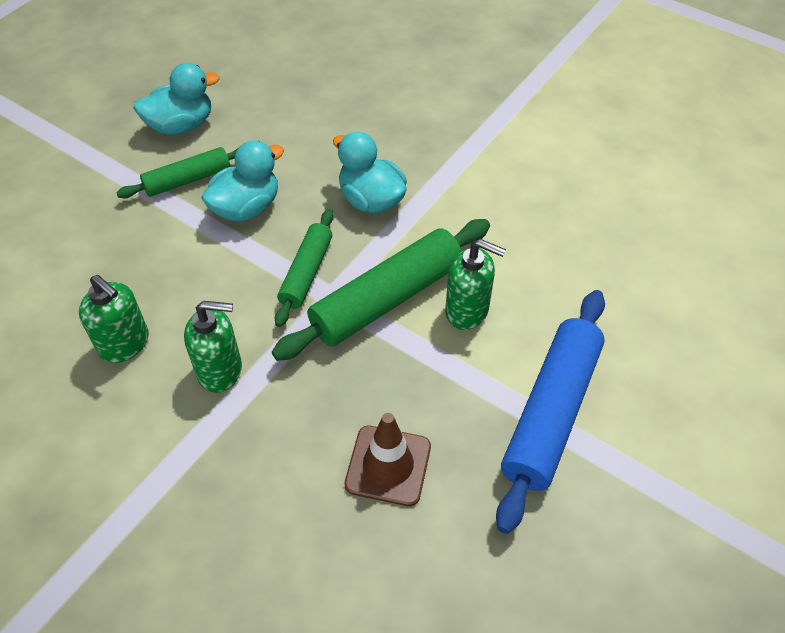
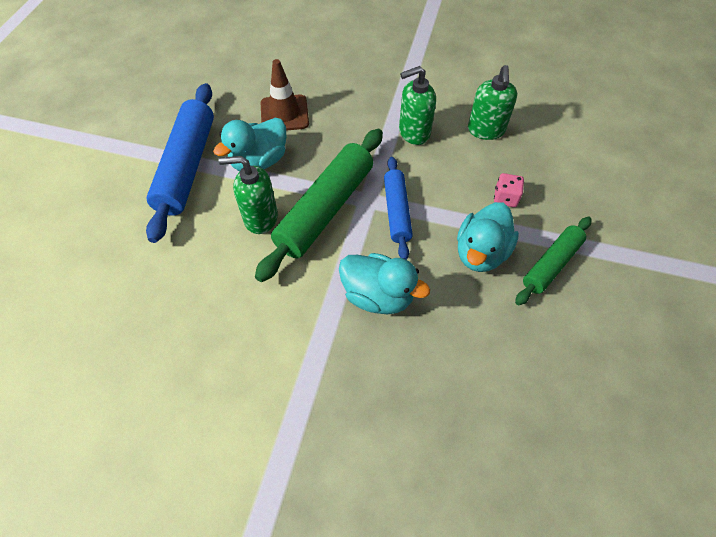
camera: 160 degrees right, 5 degrees up
(125, 344) = (486, 130): green soap dispenser -> green soap dispenser turned 105 degrees counterclockwise
(176, 252) = (505, 198): none -> pink dice
(181, 125) = (611, 325): turquoise duck -> turquoise duck (259, 161)
(306, 273) = (397, 211): green rolling pin -> blue rolling pin

